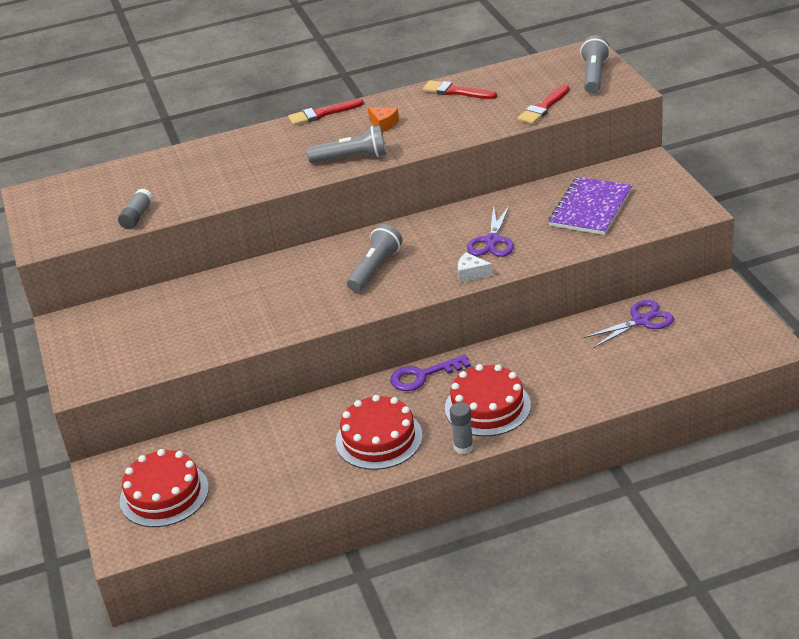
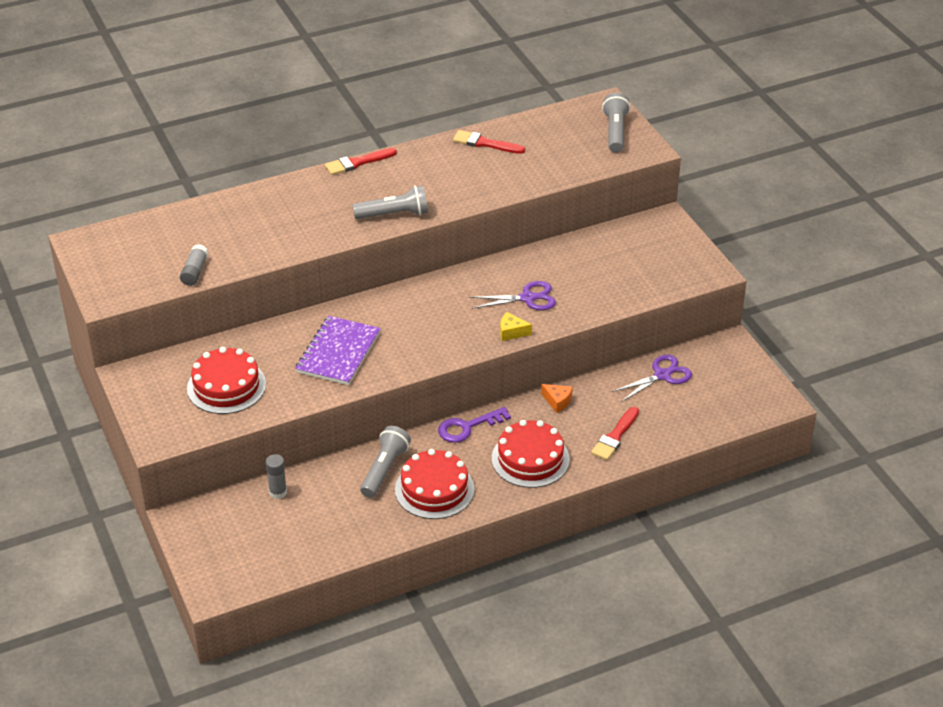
camera: 10 degrees left, 5 degrees up
(164, 494) = (242, 542): red cake -> red cake (226, 386)
(375, 269) = (420, 324): grey flashlight -> grey flashlight (384, 470)
(383, 124) = (420, 177): orange cheese -> orange cheese (557, 401)
(463, 447) = (512, 498): grey glue stick -> grey glue stick (278, 492)
(471, 274) = (511, 332): white cheese -> yellow cheese
(492, 241) = (527, 298): purple scissors -> purple scissors turned 105 degrees counterclockwise
(543, 107) = (571, 166): red brush -> red brush (615, 436)
(591, 208) = (616, 266): purple notebook -> purple notebook (338, 352)

